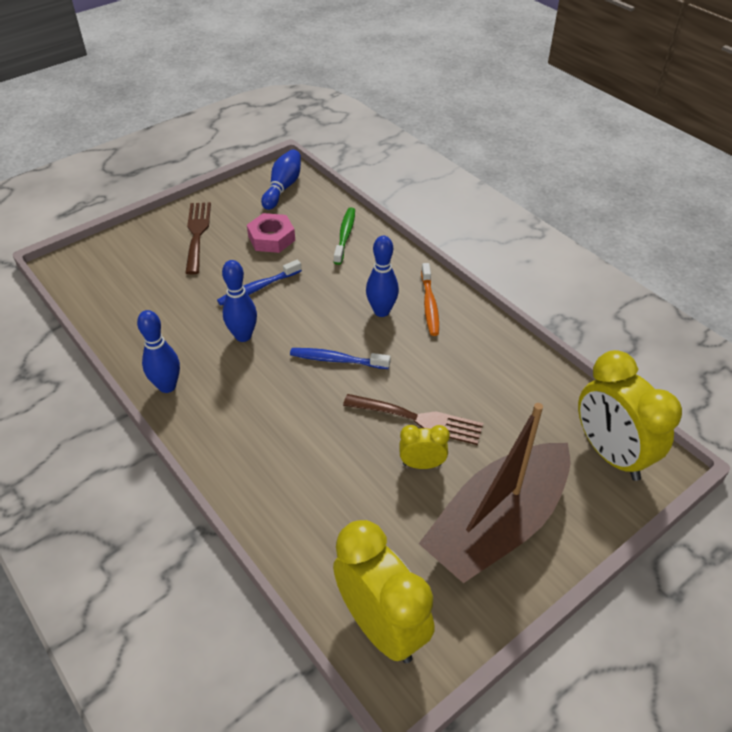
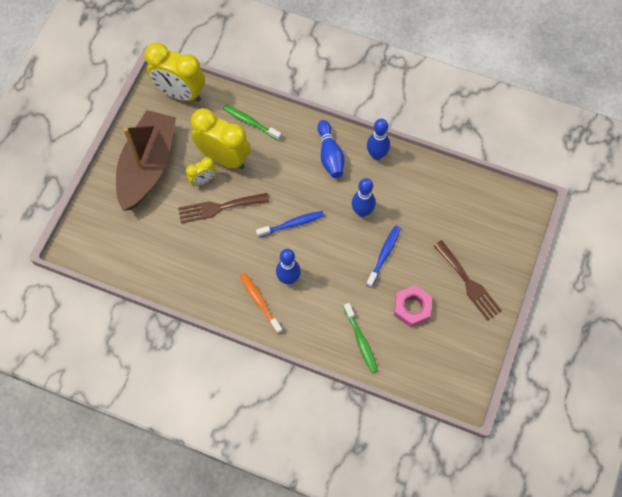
camera: 150 degrees right, 20 degrees up
(283, 187) = (448, 372): blue bowling pin -> blue bowling pin (330, 155)
(298, 513) = (250, 122): none -> green toothbrush
(610, 454) = (100, 240): yellow clock -> yellow clock (224, 158)

